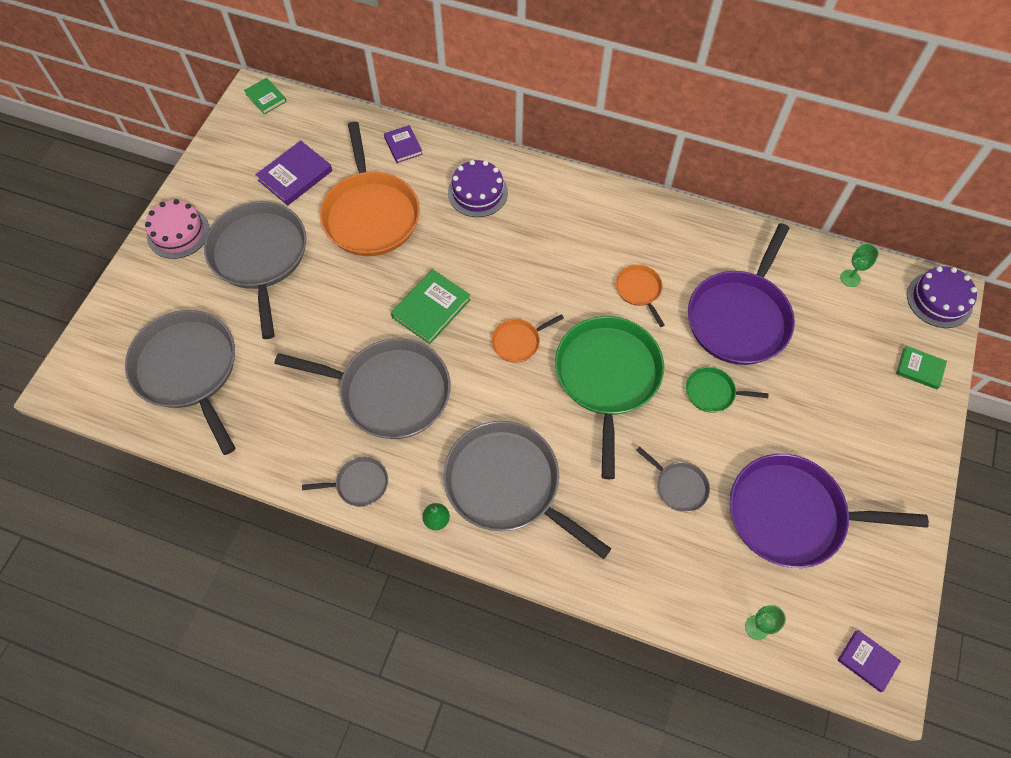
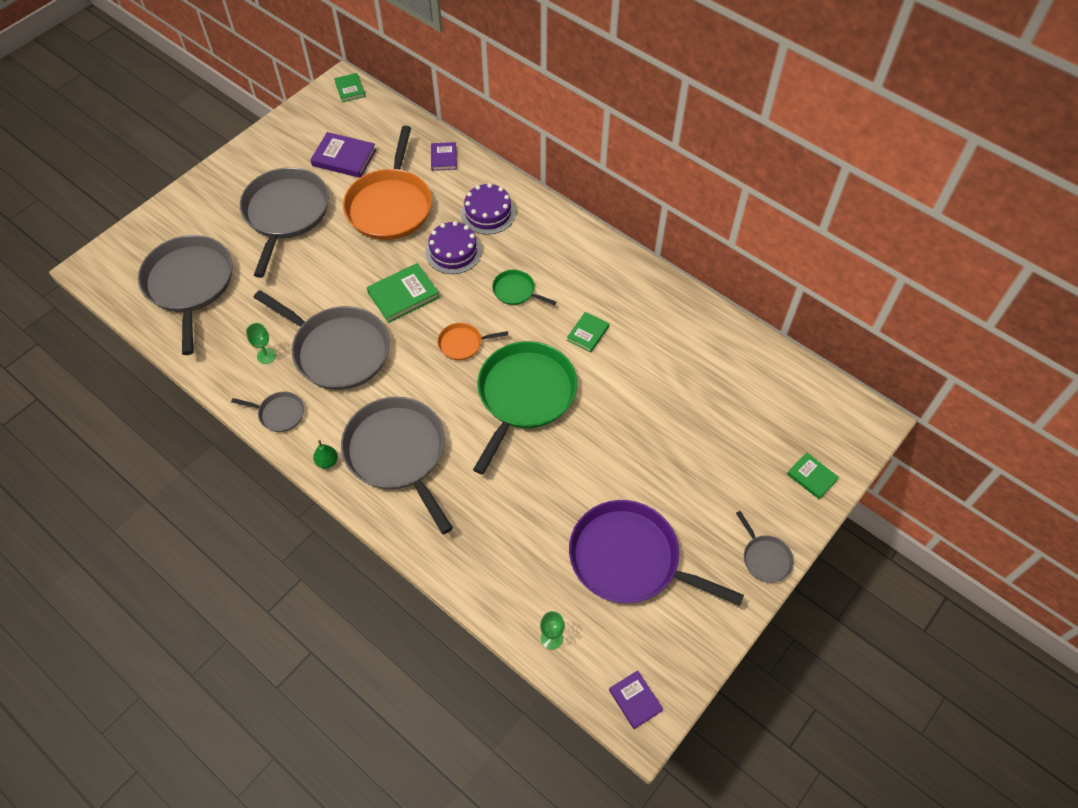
camera: 20 degrees right, 5 degrees down
(178, 232) = (231, 176): pink cake -> none
(295, 176) = (344, 158): purple book -> purple book turned 45 degrees clockwise
(639, 290) = (588, 333): orange pan -> green book
(679, 486) = (541, 503): grey pan -> grey pan (765, 558)
(712, 392) = (610, 437): green pan -> green pan (516, 291)
(739, 317) = (666, 382): purple pan -> none
(850, 278) = (786, 380): green goblet -> green goblet (266, 356)
(939, 300) = (862, 424): purple cake -> purple cake (453, 251)

